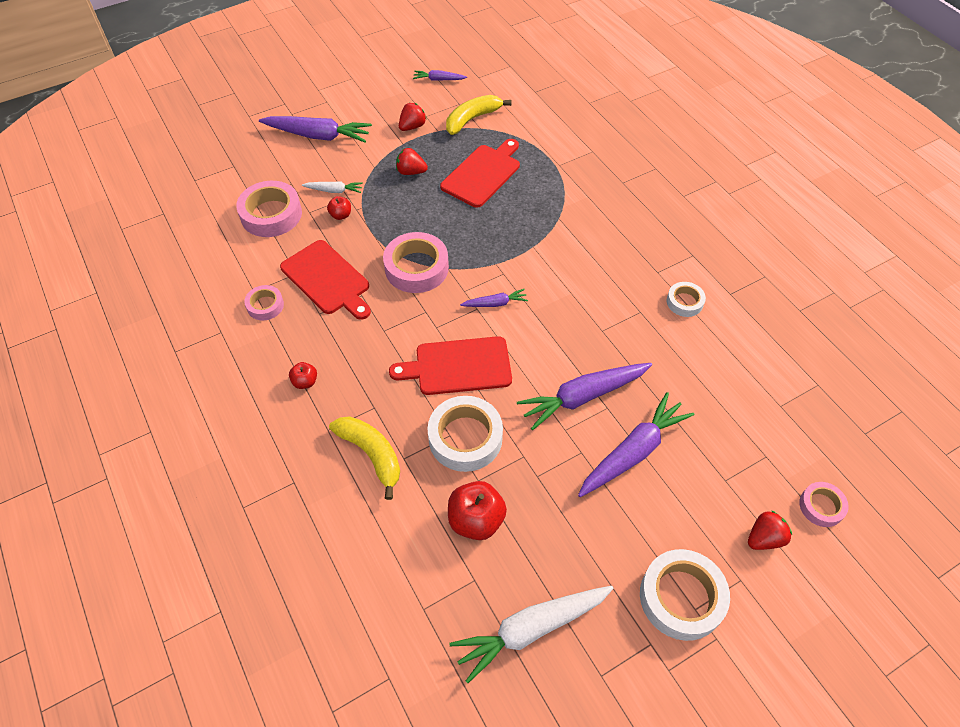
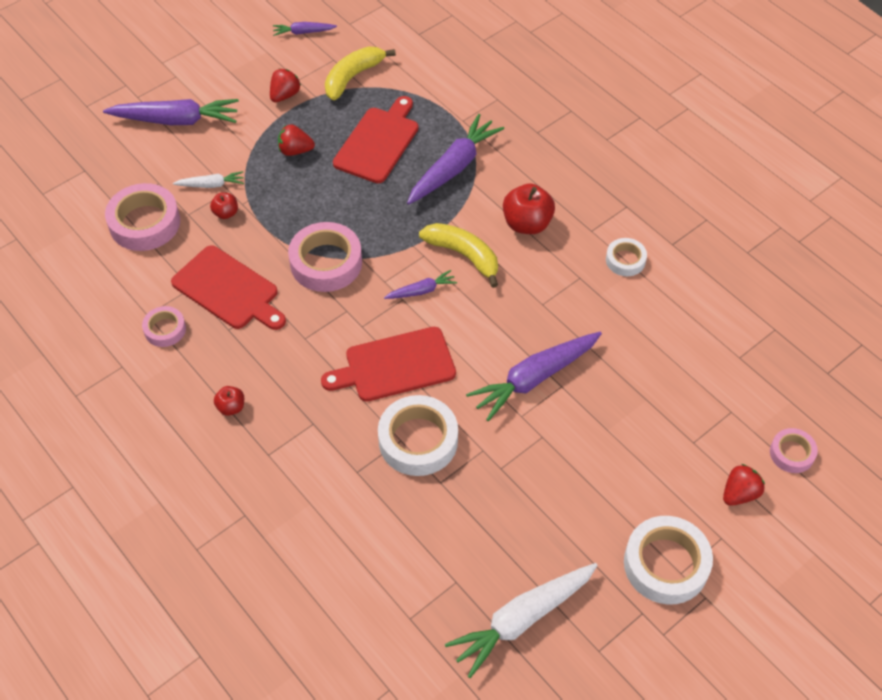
camera: 10 degrees left, 0 degrees up
(371, 454) = (322, 473): yellow banana -> yellow banana (463, 255)
(476, 520) = (446, 523): red apple -> red apple (527, 224)
(633, 452) = (595, 428): purple carrot -> purple carrot (453, 168)

